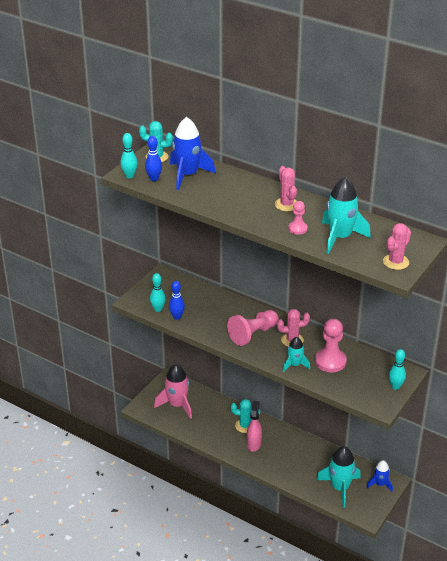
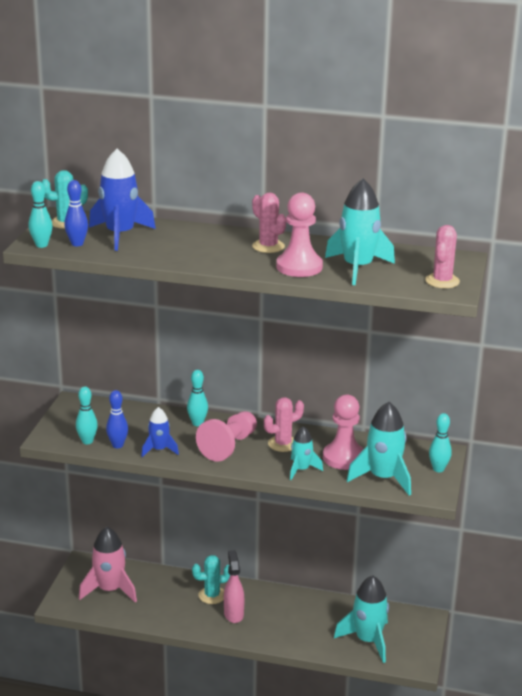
camera: 20 degrees left, 10 degrees down
(240, 310) = (197, 423): none -> turquoise bowling pin
(297, 228) = (299, 267): pink pawn -> pink pawn, size x1.80
(350, 385) = (383, 478): none -> turquoise rocket
(380, 484) = (415, 624): blue rocket -> blue rocket (159, 450)

